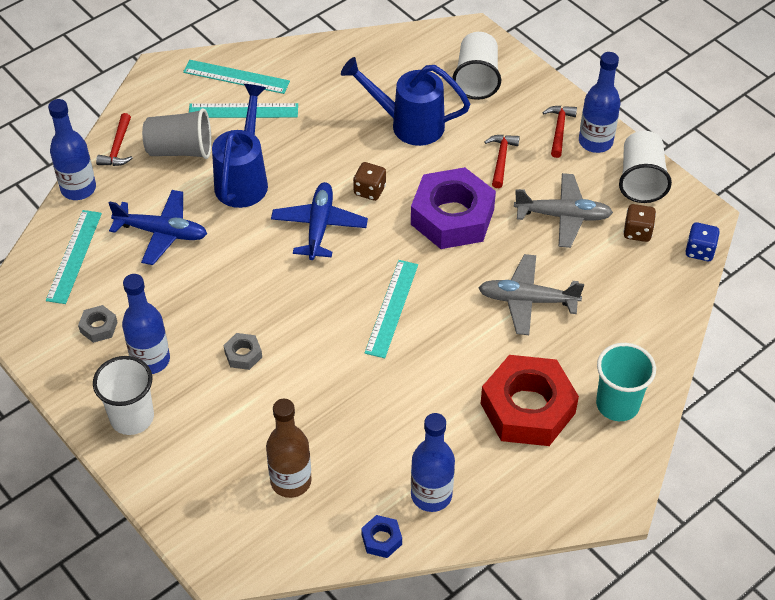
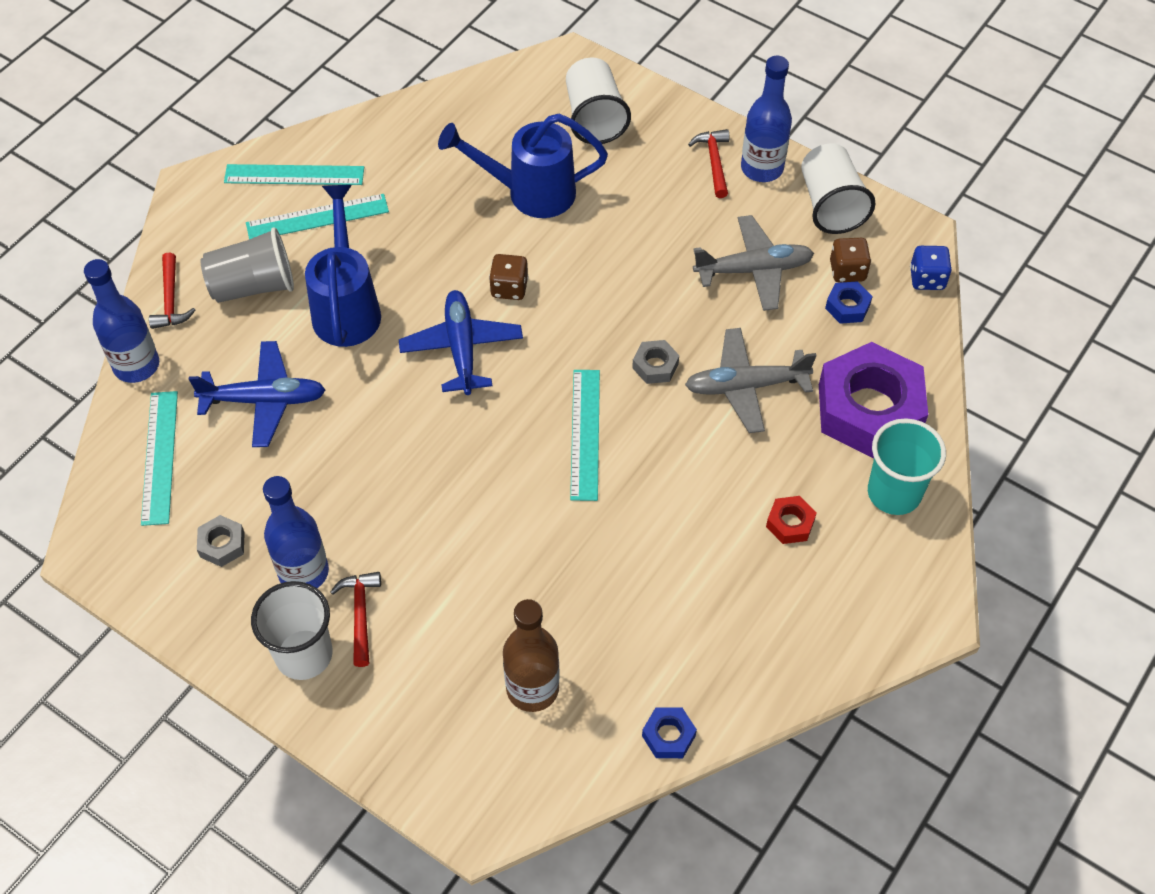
camera: 15 degrees left, 5 degrees up
(243, 354) = (419, 537): grey nut -> grey nut (655, 366)
(431, 495) = (710, 663): blue bottle -> none
(452, 217) = (621, 300): purple nut -> purple nut (869, 409)
(501, 159) = (656, 214): red hammer -> red hammer (360, 614)
(527, 408) = (790, 523): red nut -> red nut, size x0.42
(628, 258) = (847, 306): none -> blue nut

